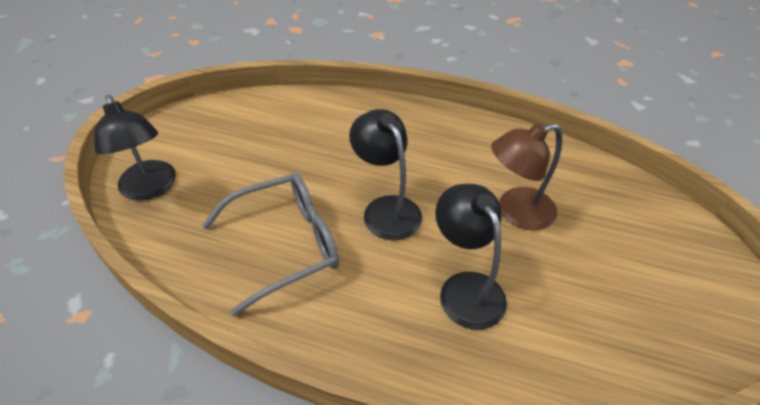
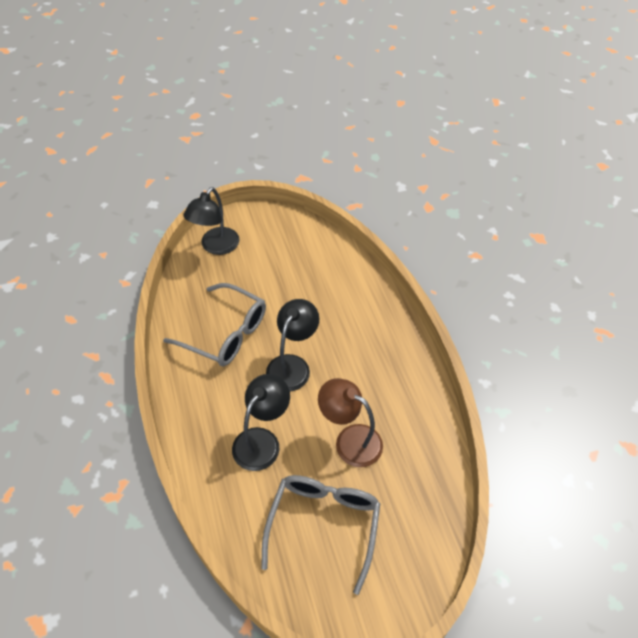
camera: 55 degrees right, 5 degrees up
(608, 288) = (323, 525): none -> grey glasses

